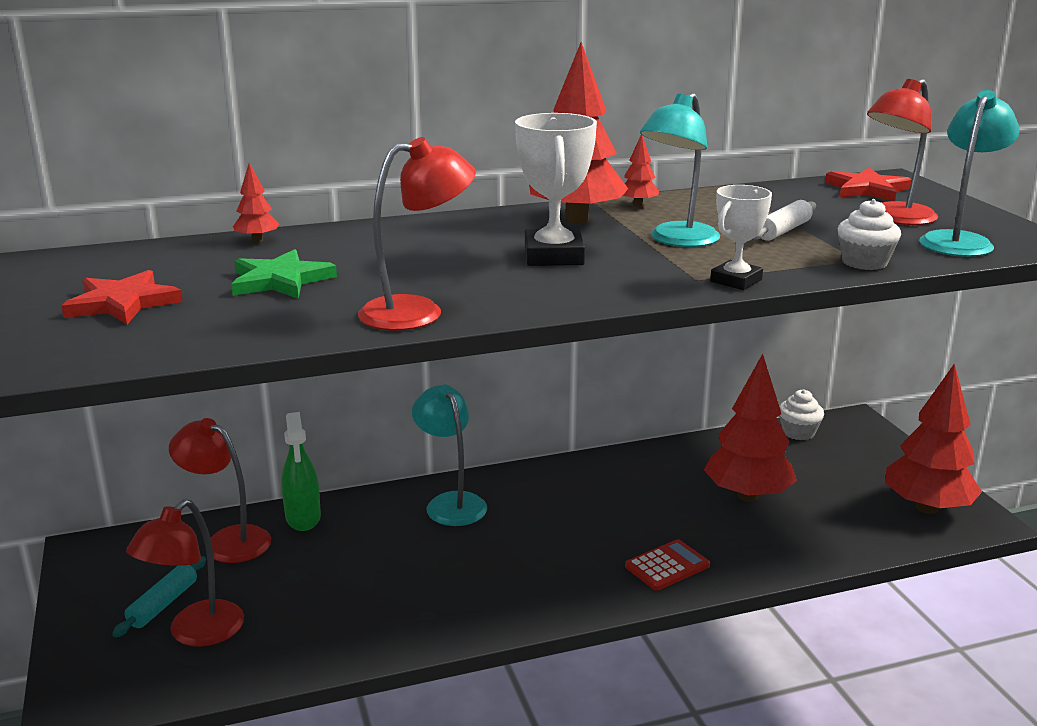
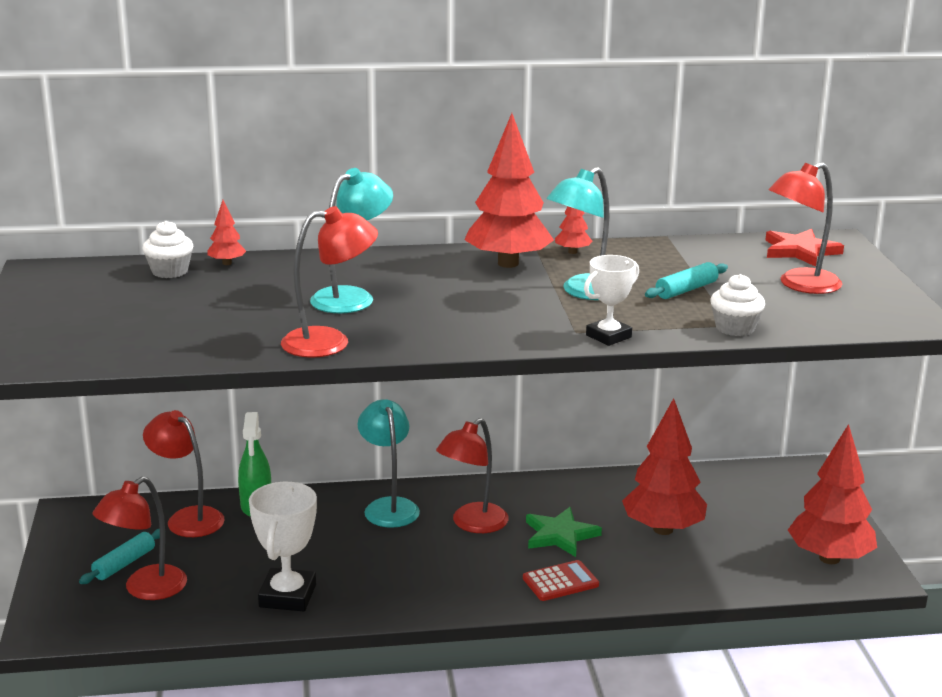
camera: 10 degrees right, 0 degrees up
(123, 303) = (105, 314): red star -> none
(280, 280) = (232, 304): green star -> green star (560, 535)
(548, 512) = (472, 524): none -> red lamp
(553, 256) = (467, 299): white trophy -> white trophy (287, 596)
(783, 231) = (686, 290): white rolling pin -> turquoise rolling pin
(798, 432) = (742, 476): white cupcake -> white cupcake (170, 271)
(959, 241) = (840, 313): turquoise lamp -> turquoise lamp (352, 297)

